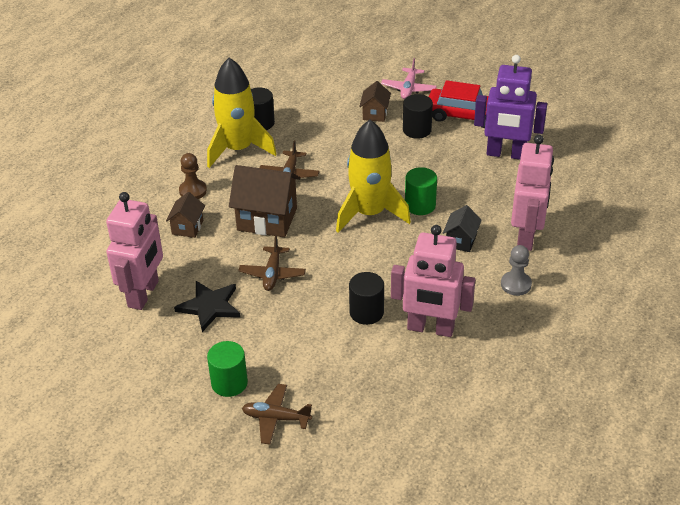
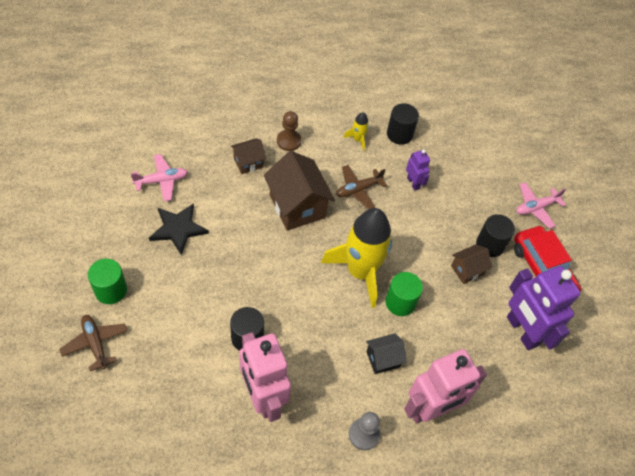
camera: 45 degrees right, 15 degrees up
(144, 294) = (161, 181): pink robot -> pink plane
(238, 149) = (357, 139): yellow rocket -> yellow rocket, size x0.41
(272, 274) = (241, 247): brown plane -> none
(317, 140) = (413, 183): none -> purple robot
(375, 114) = (482, 203): brown house -> brown house (467, 270)

